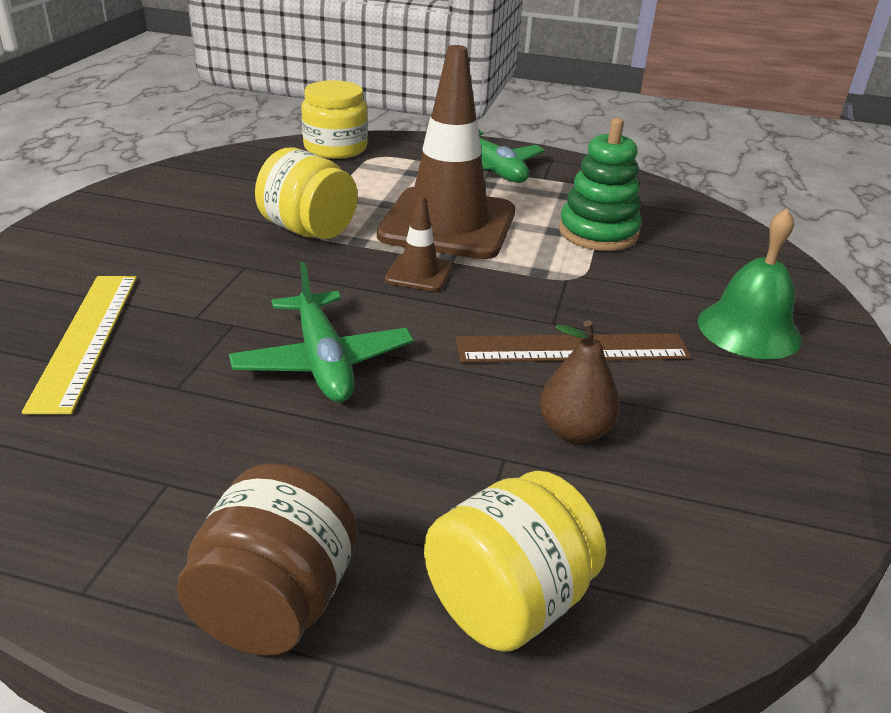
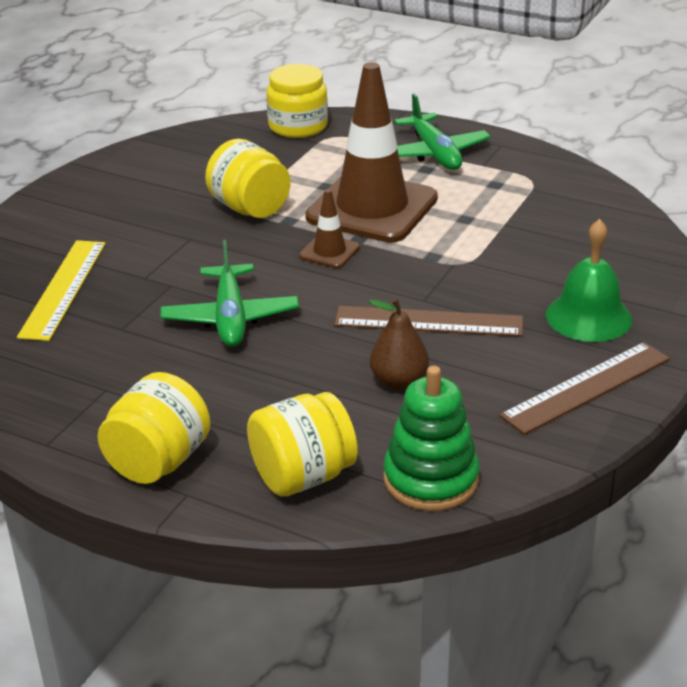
camera: 15 degrees right, 0 degrees up
(275, 603) = (158, 462): brown jar -> yellow jar
(598, 232) = (505, 222): green stacking toy -> green stacking toy (431, 479)
(804, 418) = (587, 387): none -> brown ruler

